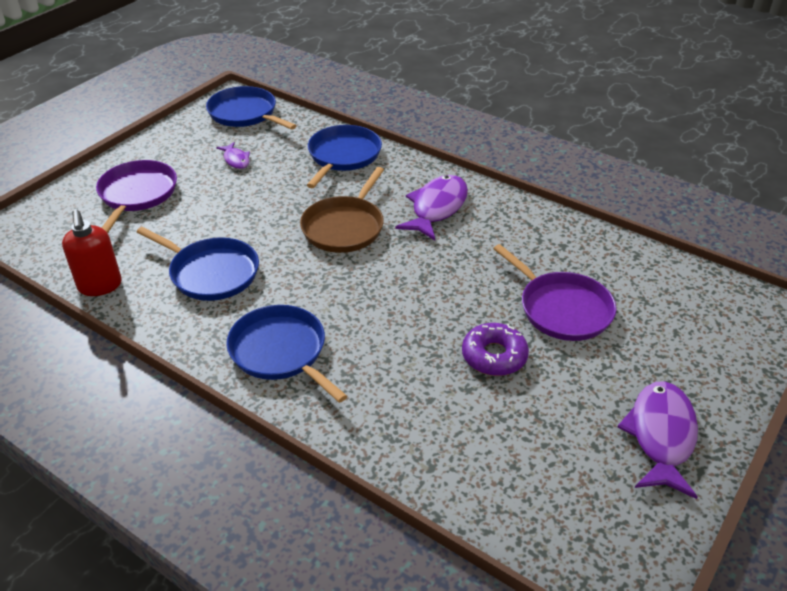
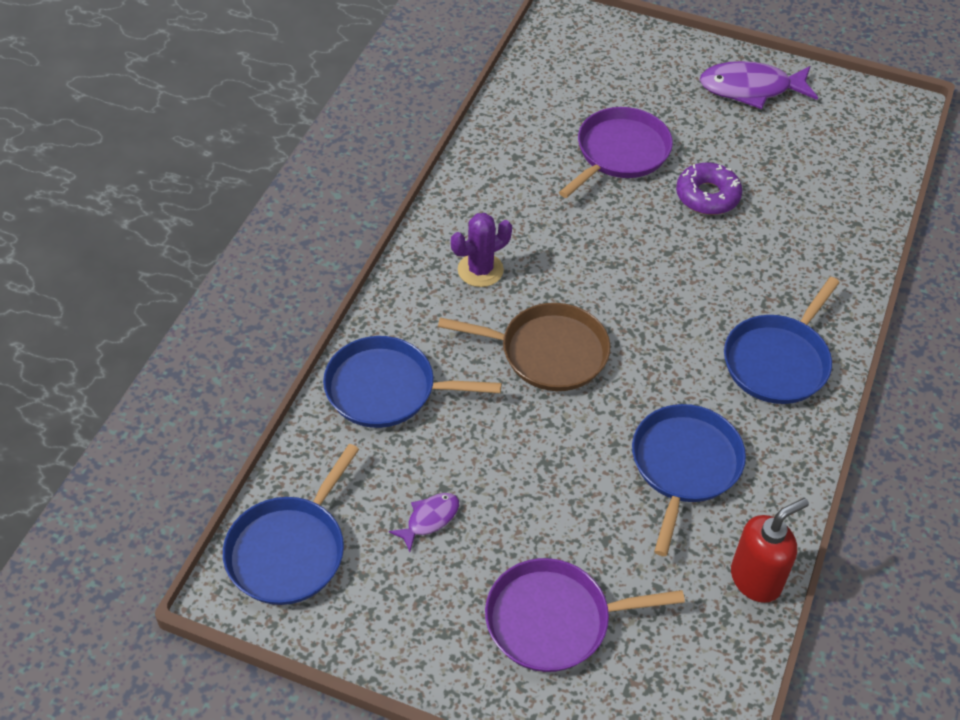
camera: 105 degrees left, 10 degrees up
(436, 208) = (480, 270): purple fish -> purple cactus

